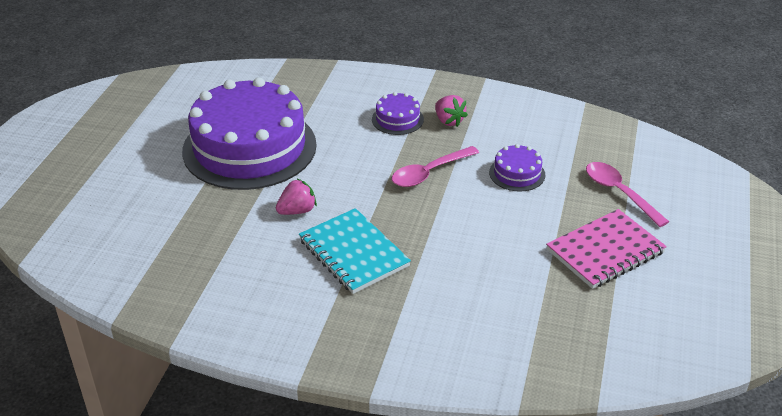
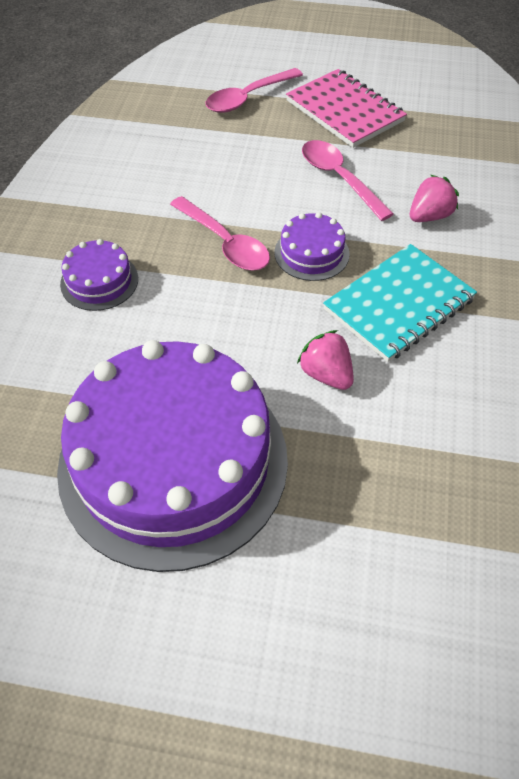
camera: 95 degrees left, 15 degrees up
(448, 121) = (106, 229): pink strawberry -> pink strawberry (429, 216)
(504, 238) = (339, 179): none -> pink spoon
(517, 173) = (220, 168): purple cake -> purple cake (311, 253)

